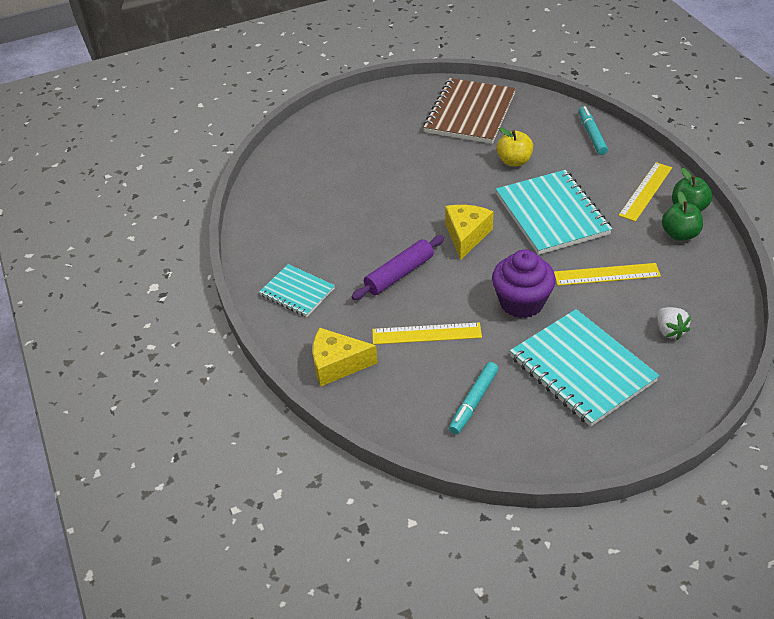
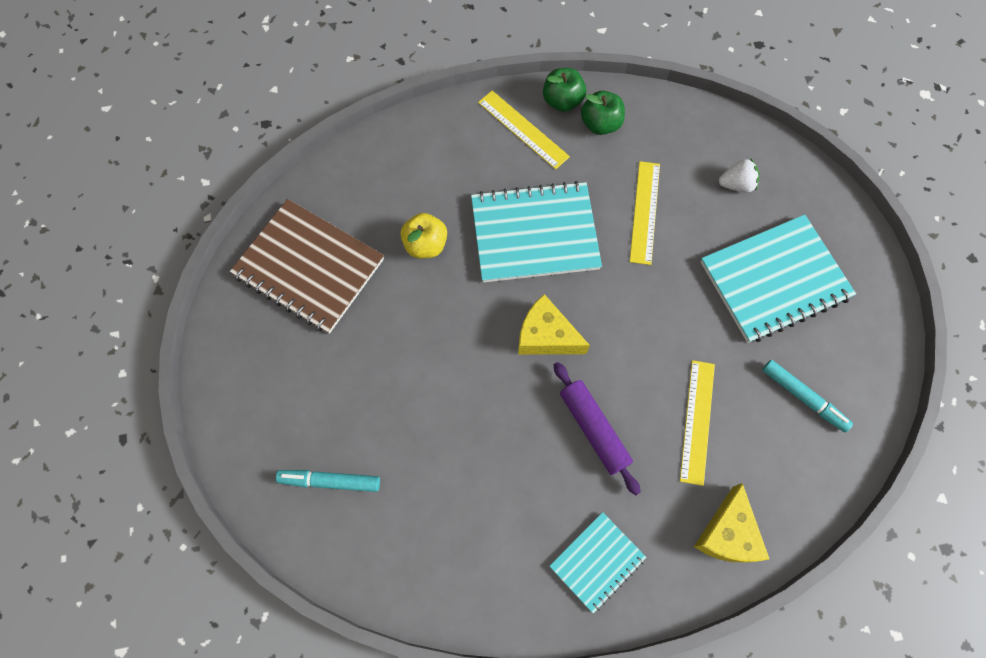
camera: 80 degrees left, 25 degrees up
(521, 302) = (669, 308): purple cupcake -> none
(592, 135) = (404, 147): turquoise marker -> turquoise marker (330, 481)

